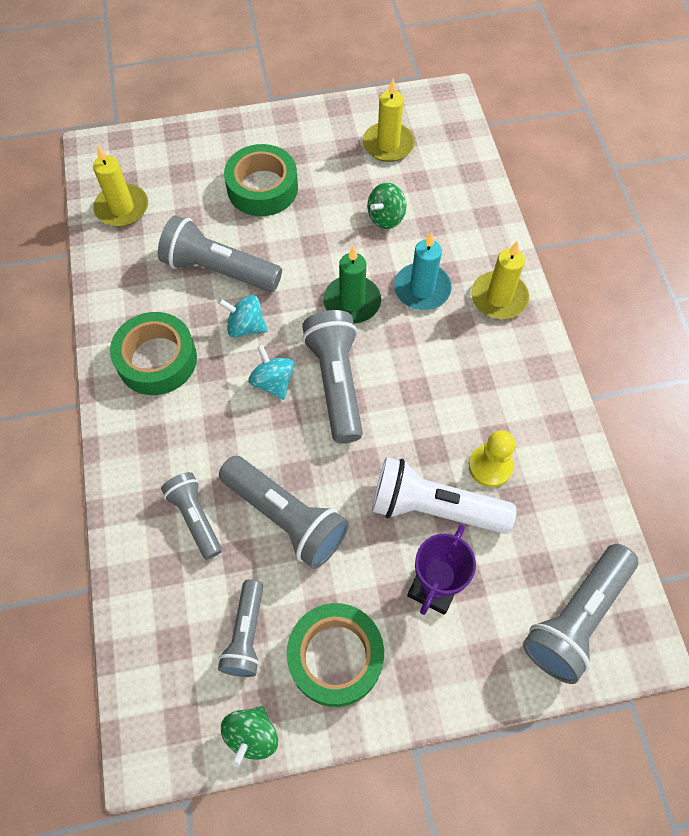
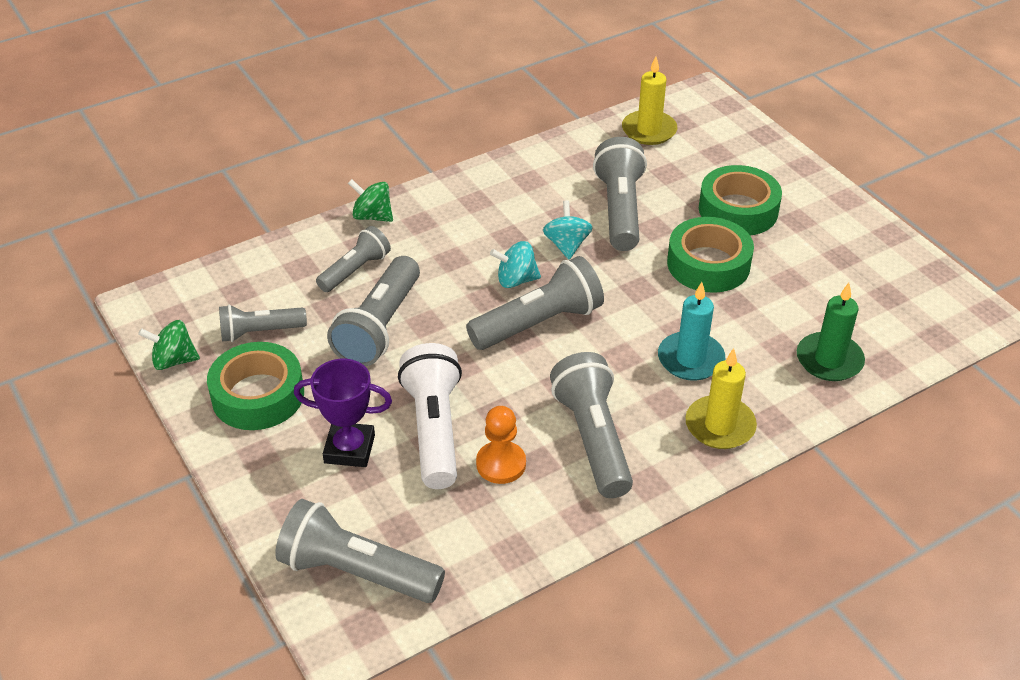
camera: 70 degrees right, 20 degrees down
(157, 359) = (499, 201): green tape -> green tape (708, 264)
(273, 382) = (516, 280): turquoise spinning top -> turquoise spinning top turned 135 degrees counterclockwise
(352, 302) = (640, 310): green candle -> green candle (829, 360)
(386, 217) = (766, 308): green spinning top -> green spinning top (372, 216)
(388, 145) = (868, 285): yellow candle -> none
(484, 389) = (593, 438): none -> grey flashlight
(490, 466) = (501, 464): yellow pawn -> orange pawn

